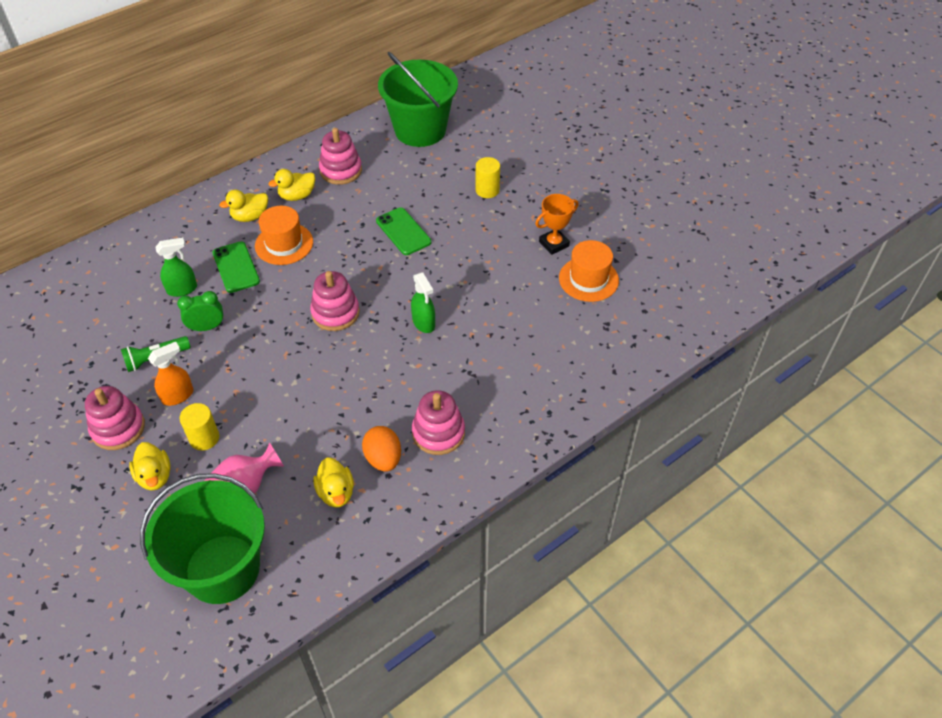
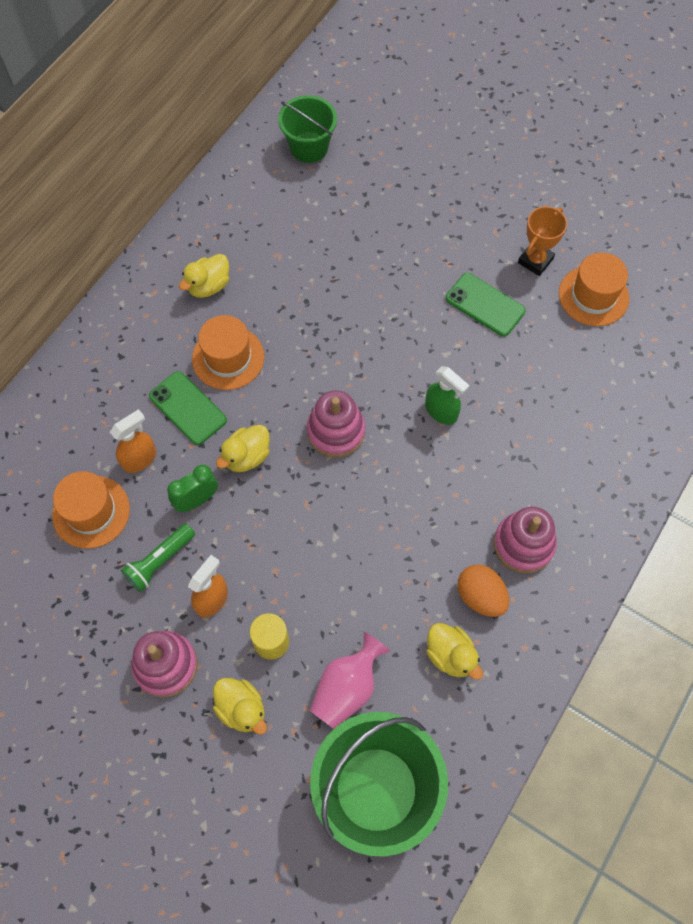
camera: 20 degrees left, 15 degrees up
(128, 312) = (91, 512): none -> orange hat
(182, 289) = (140, 459): green spray bottle -> orange spray bottle
(250, 216) = (167, 333): yellow duck -> yellow duck (247, 456)
(341, 170) = (243, 234): pink stacking toy -> none
(403, 231) = (359, 297): green phone -> green phone (485, 305)
(420, 130) = (309, 147): green bucket -> green bucket, size x0.59
(487, 190) = (427, 210): yellow cylinder -> none

